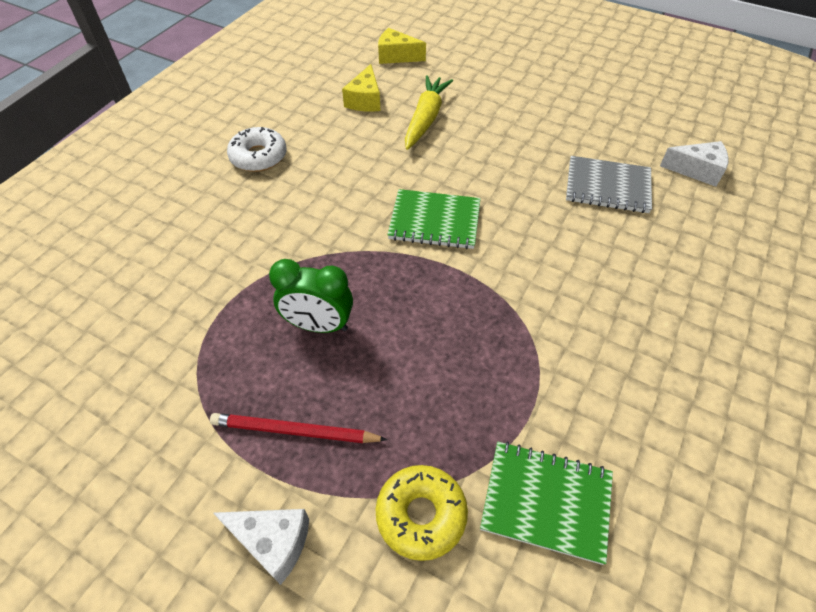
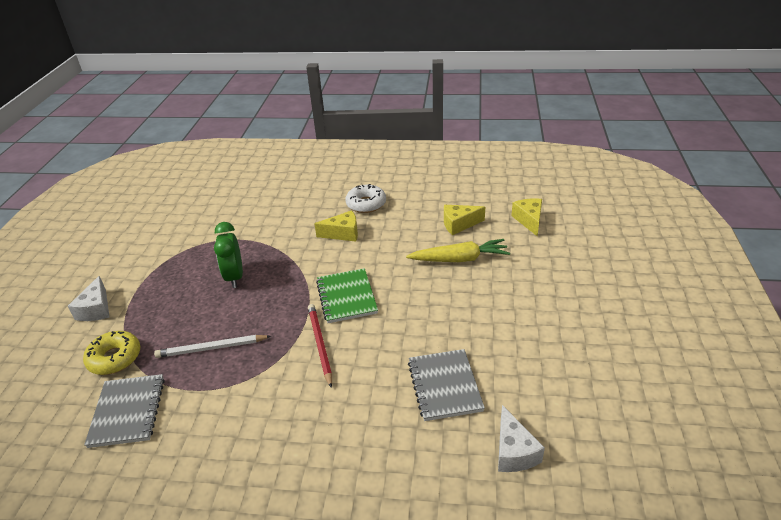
camera: 70 degrees right, 15 degrees down
(294, 431) = (160, 293): red pencil -> red pencil (320, 344)
(305, 193) = (343, 233): none -> yellow cheese
(460, 378) = (211, 348): none -> white pencil
(546, 501) = (127, 412): green notebook -> grey notebook

